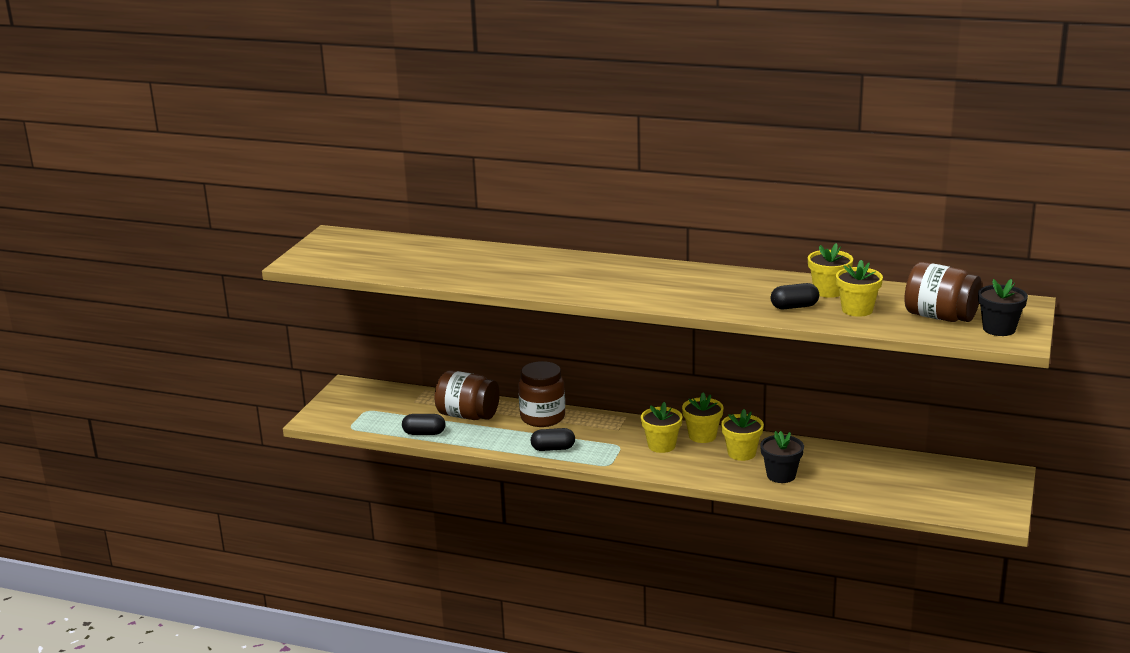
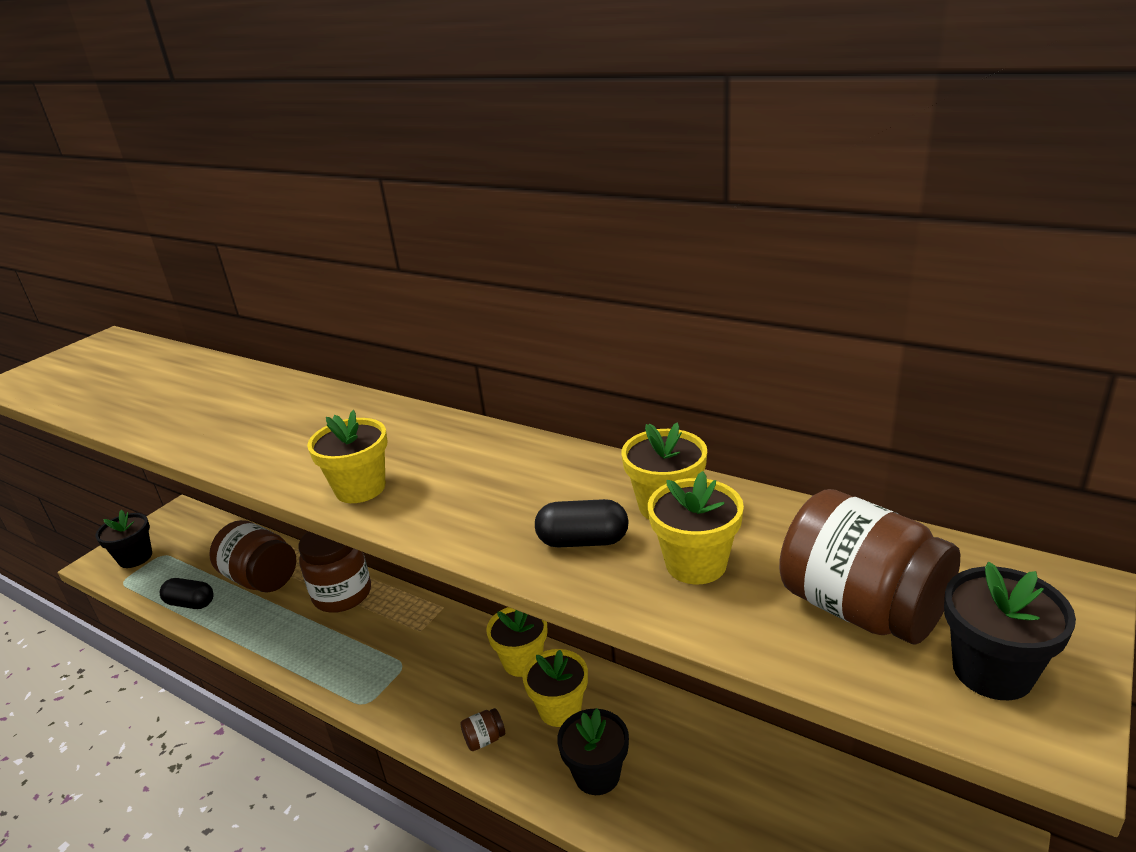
camera: 15 degrees right, 5 degrees up
(344, 414) = (135, 557): none -> black flower pot
(553, 448) = (316, 657): black capsule -> none
(661, 445) = (457, 673): yellow flower pot -> yellow flower pot (360, 488)
(701, 470) = (484, 739): none -> brown jar

